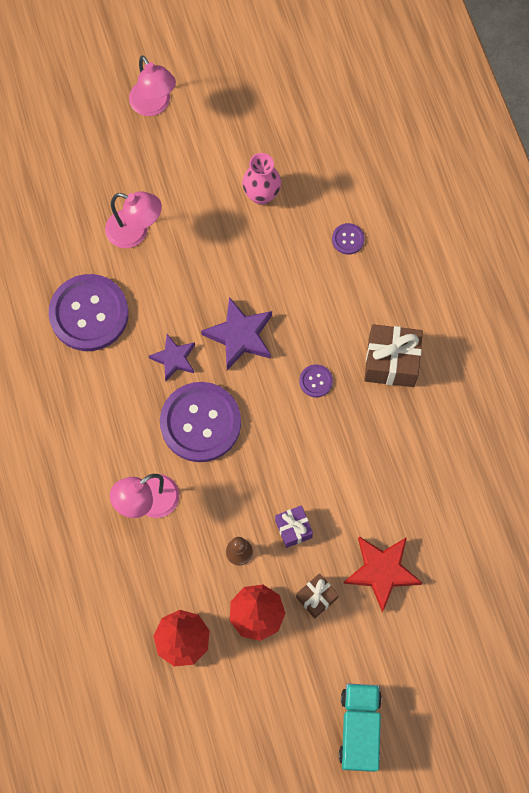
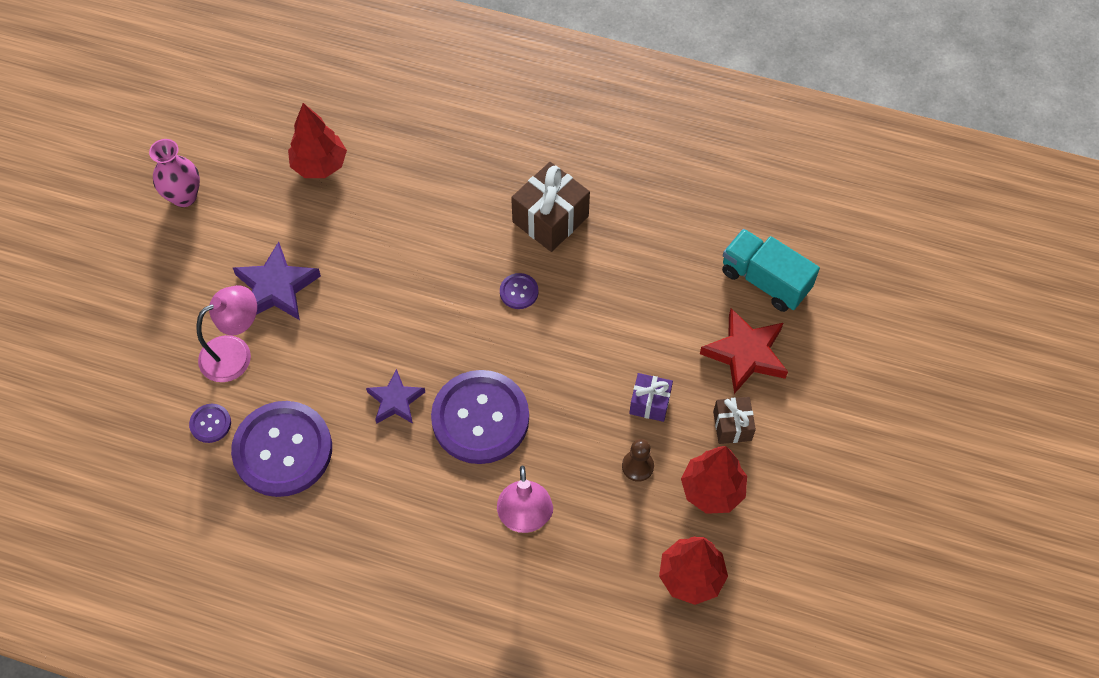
camera: 55 degrees left, 10 degrees down
(154, 105) = (120, 253): pink lamp -> none
(240, 336) = (421, 327): purple star -> purple star (276, 287)
(261, 195) = (296, 220): pink vase -> pink vase (184, 196)
(316, 177) = (320, 165): none -> red tree
(348, 239) = (403, 178): purple button -> purple button (210, 424)
(359, 728) = (885, 469): turquoise truck -> turquoise truck (765, 280)

